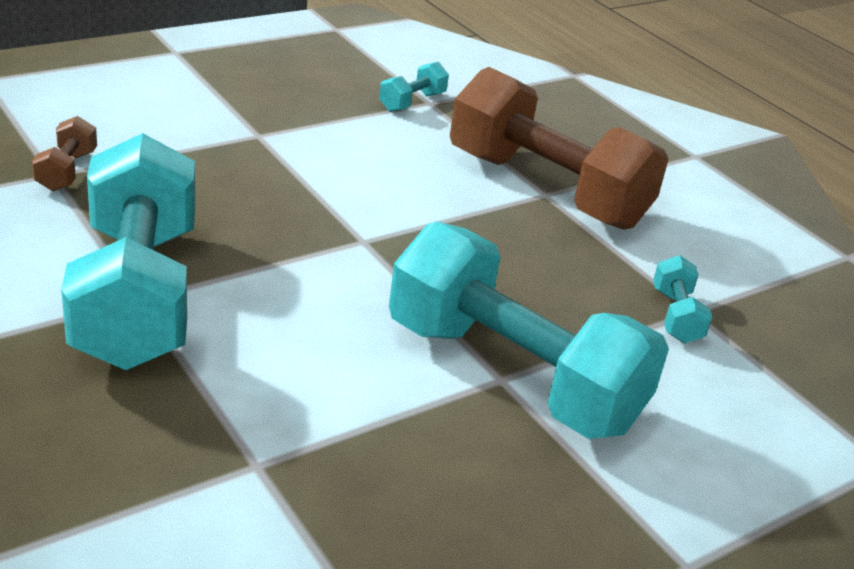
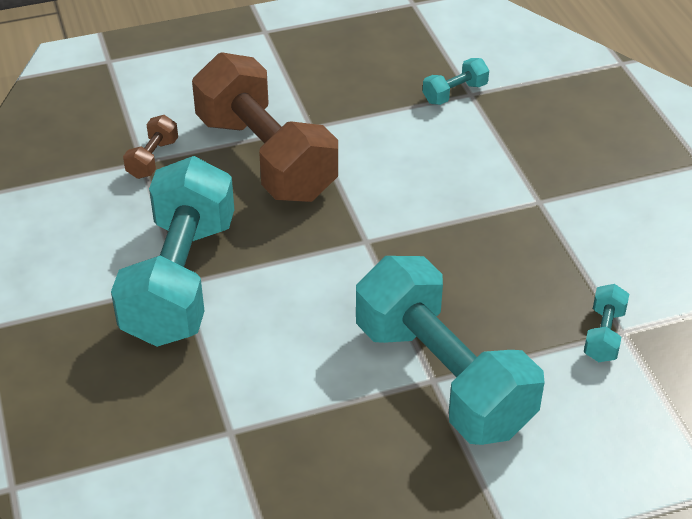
camera: 20 degrees right, 10 degrees up
(546, 190) = (541, 196): brown dumbbell -> brown dumbbell (265, 158)

